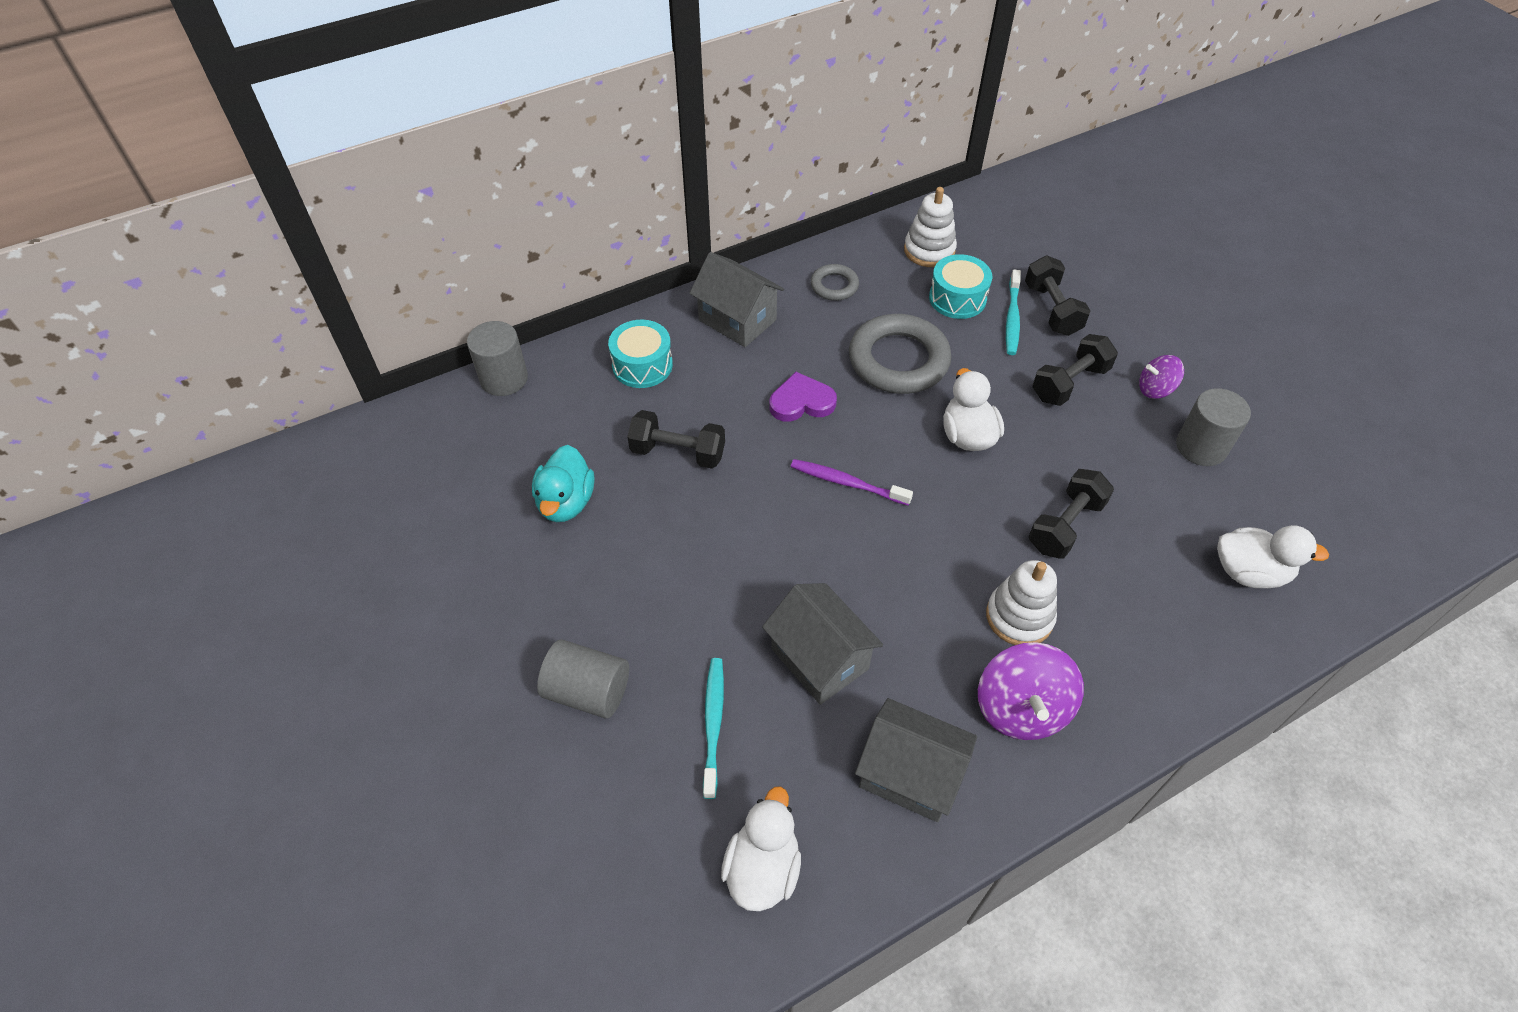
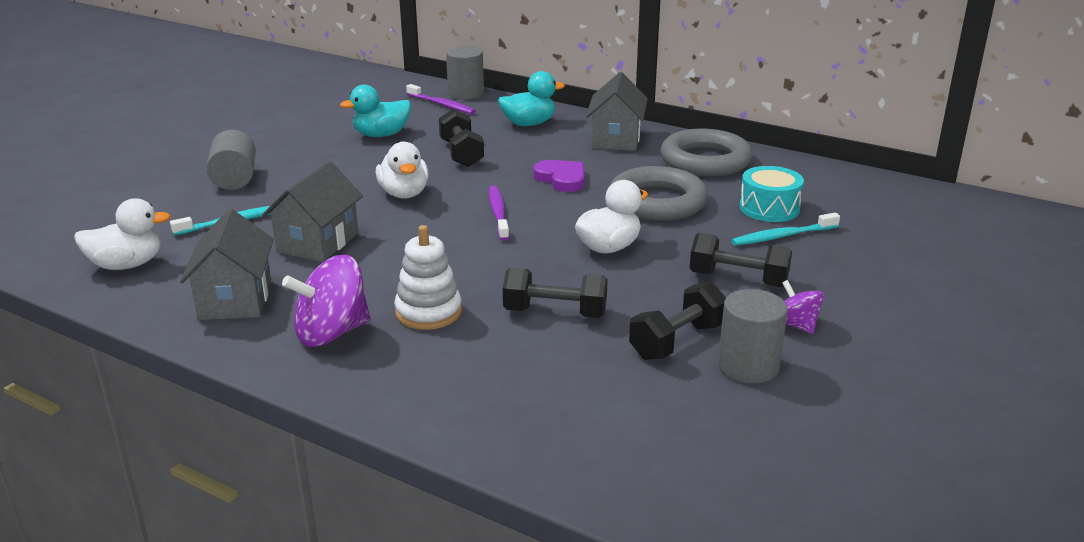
camera: 60 degrees right, 25 degrees down
(520, 413) = (442, 105): none -> purple toothbrush
(642, 365) = (529, 124): turquoise drum -> turquoise duck
(834, 286) = (705, 160): grey ring -> grey ring, size x1.97
(929, 250) = (810, 184): white stacking toy -> none
(1052, 309) = (824, 251): black dumbbell -> black dumbbell (677, 341)
(1249, 572) = (604, 426): white duck -> white duck (404, 194)

